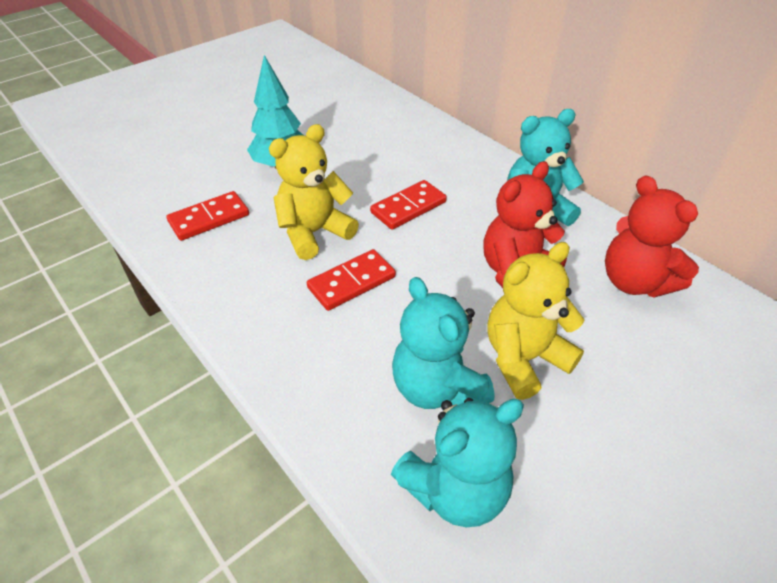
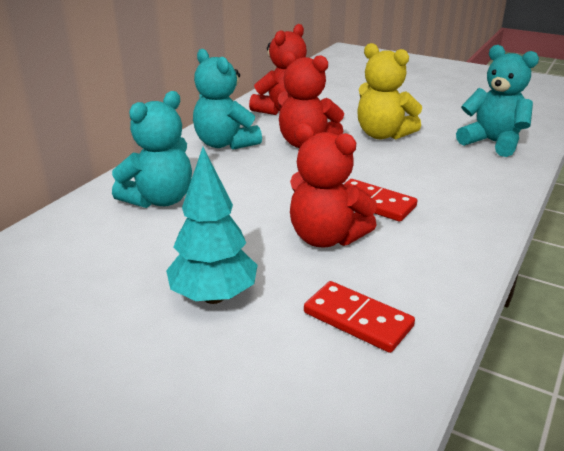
camera: 110 degrees left, 15 degrees down
(314, 233) = (326, 238): yellow teddy bear -> red teddy bear
(408, 207) = (251, 196): red domino -> none
(437, 388) = (435, 156): turquoise teddy bear -> turquoise teddy bear (159, 200)

